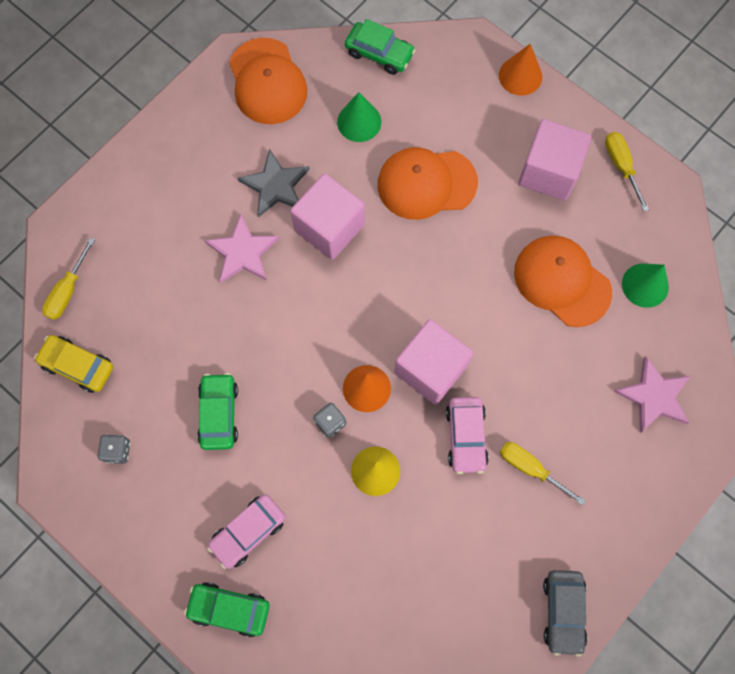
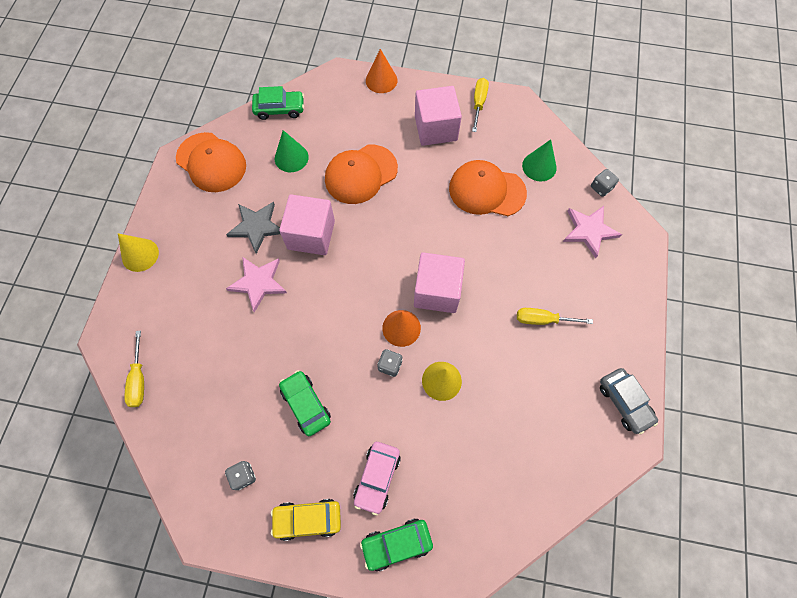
camera: 30 degrees left, 5 degrees down
(78, 366) = (177, 430): yellow car -> yellow car (308, 519)
(137, 152) = (140, 255): none -> yellow cone
(466, 437) = (488, 323): pink car -> none
(621, 166) = (478, 103): yellow screwdriver -> yellow screwdriver turned 60 degrees clockwise
(704, 352) = (601, 188): none -> grey dice

